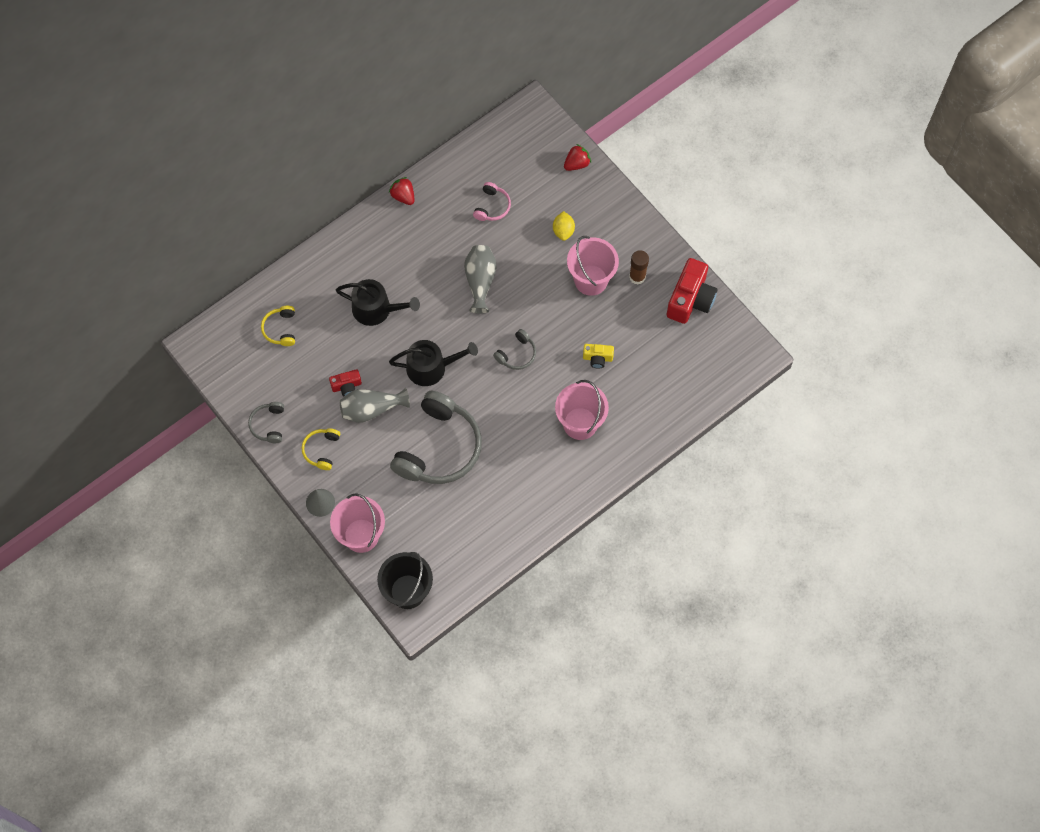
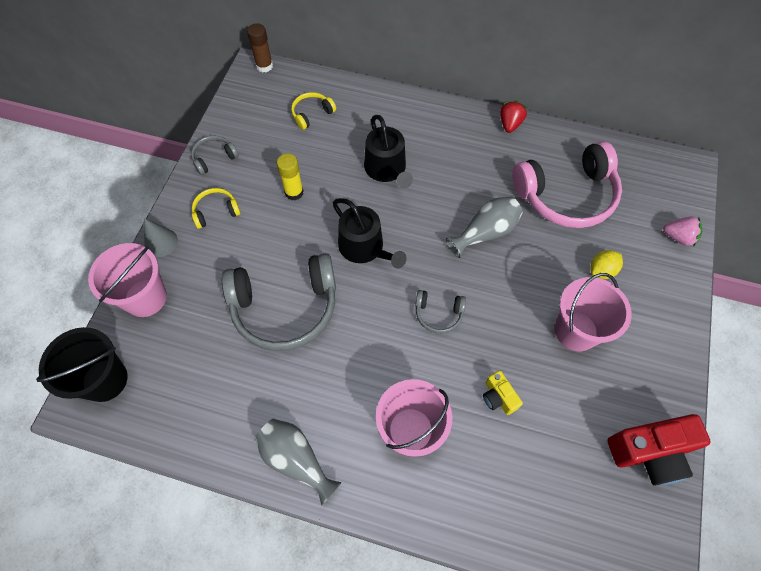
camera: 55 degrees right, 5 degrees down
(346, 386) = (294, 192): red camera -> yellow glue stick
(371, 409) = (285, 225): grey vase -> grey vase (296, 459)
(492, 206) = (566, 195): pink headphones -> pink headphones, size x2.20
(577, 164) = (678, 237): red strawberry -> pink strawberry
(637, 277) = (622, 375): brown glue stick -> brown glue stick (264, 66)

